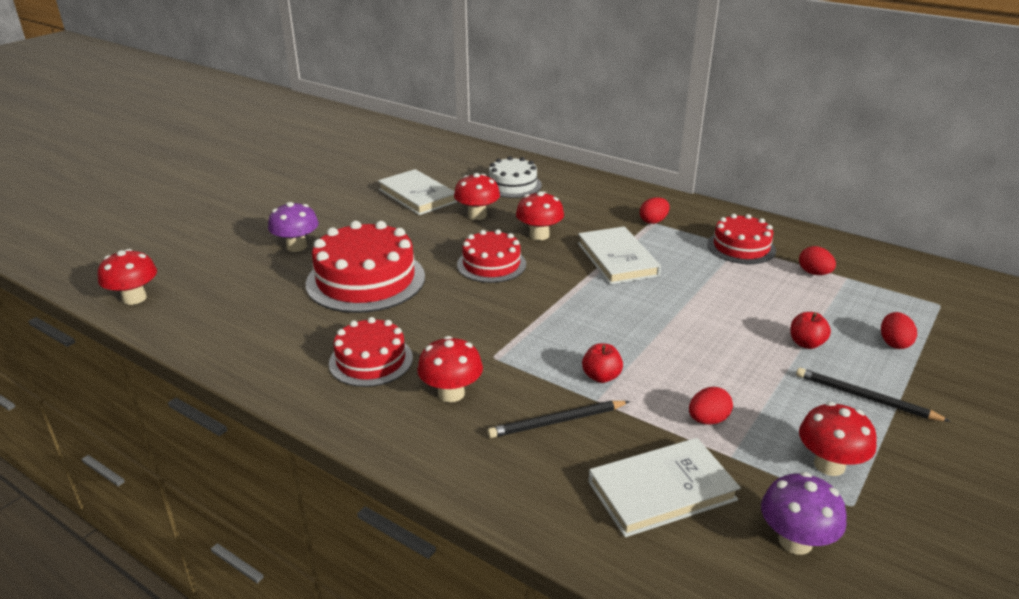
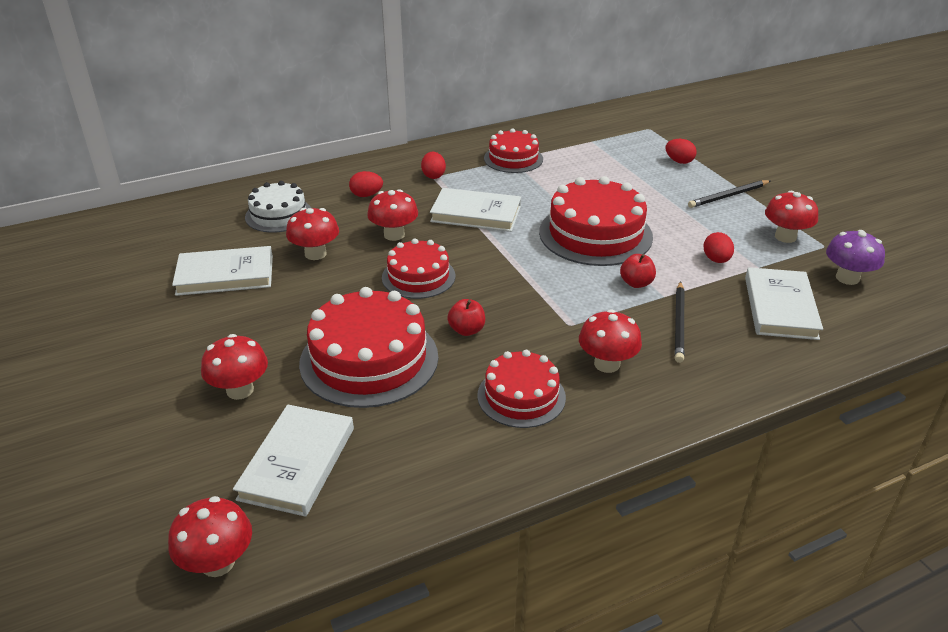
camera: 60 degrees left, 5 degrees up
(236, 292) = (297, 463): none -> white book
(296, 246) = (240, 390): purple mushroom -> red mushroom
(662, 329) = (595, 234): none -> red cake
(806, 343) = (657, 189): red apple -> red apple (467, 330)
(814, 273) = (575, 149): red egg -> red egg (366, 195)

